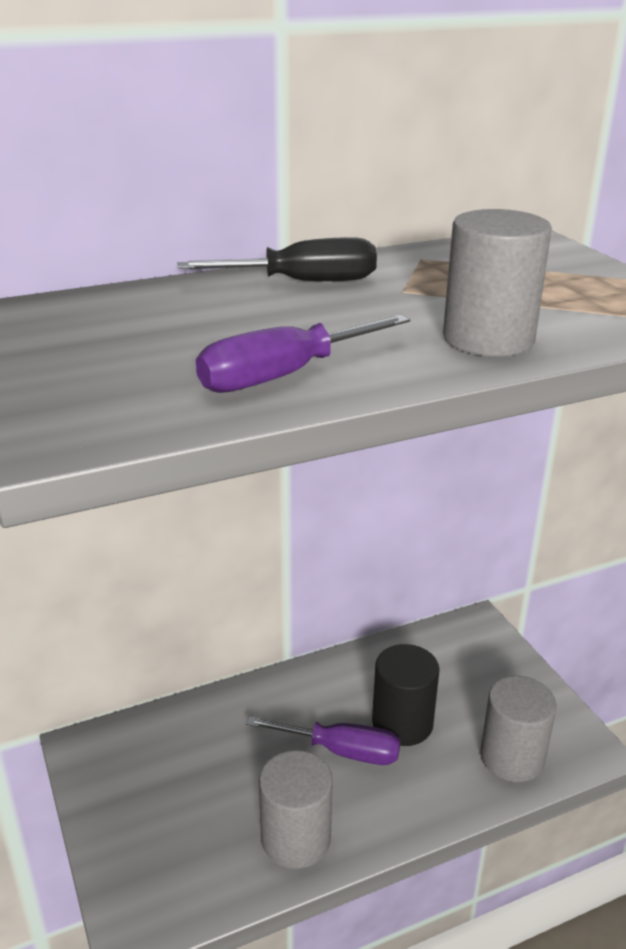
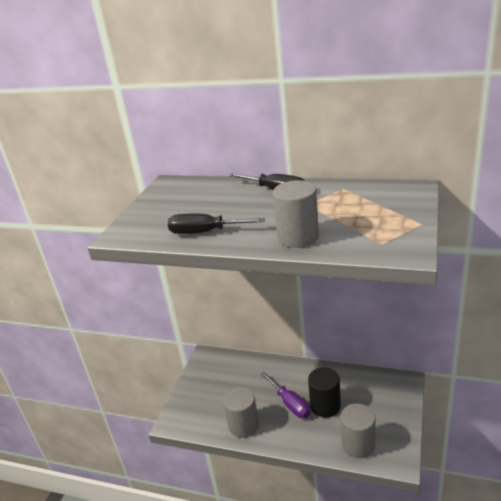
camera: 45 degrees right, 0 degrees up
(283, 376) = (205, 232): purple screwdriver -> black screwdriver

